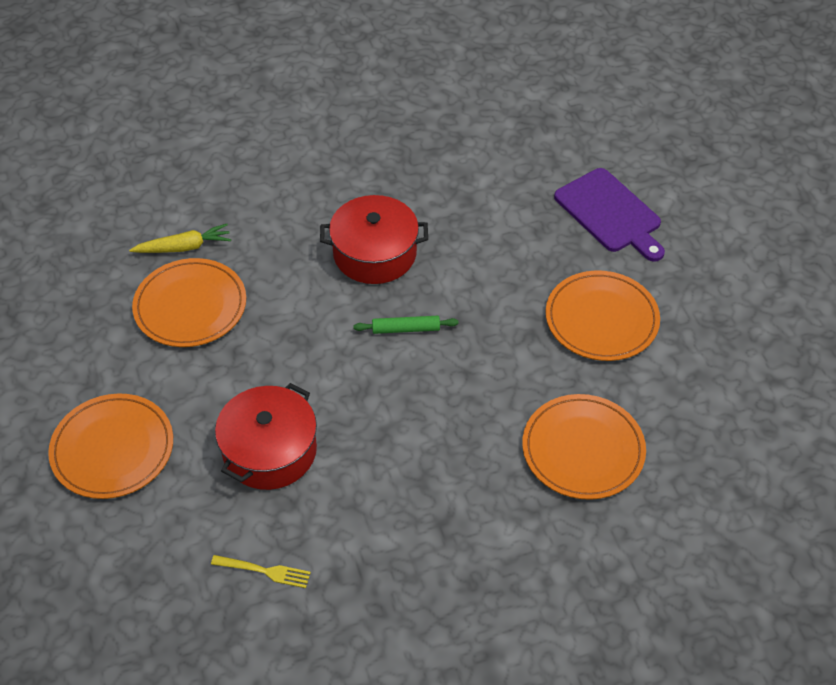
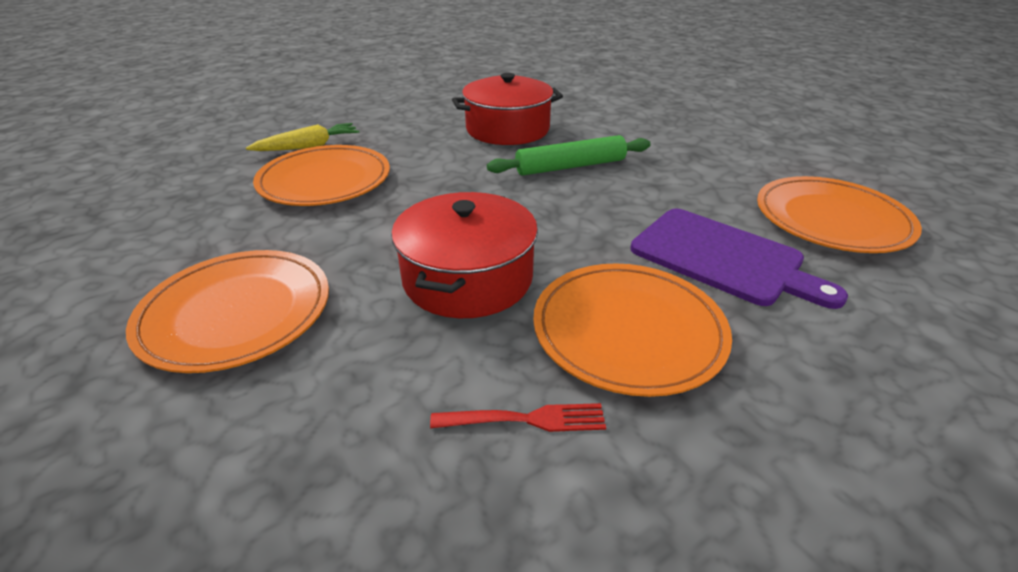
camera: 15 degrees left, 15 degrees down
(264, 571) = (525, 419): yellow fork -> red fork
(405, 329) = (570, 166): green rolling pin -> green rolling pin, size x1.52
(601, 319) = (749, 139): orange plate -> orange plate (628, 331)
(610, 213) = (695, 91): purple cutting board -> purple cutting board (722, 258)

